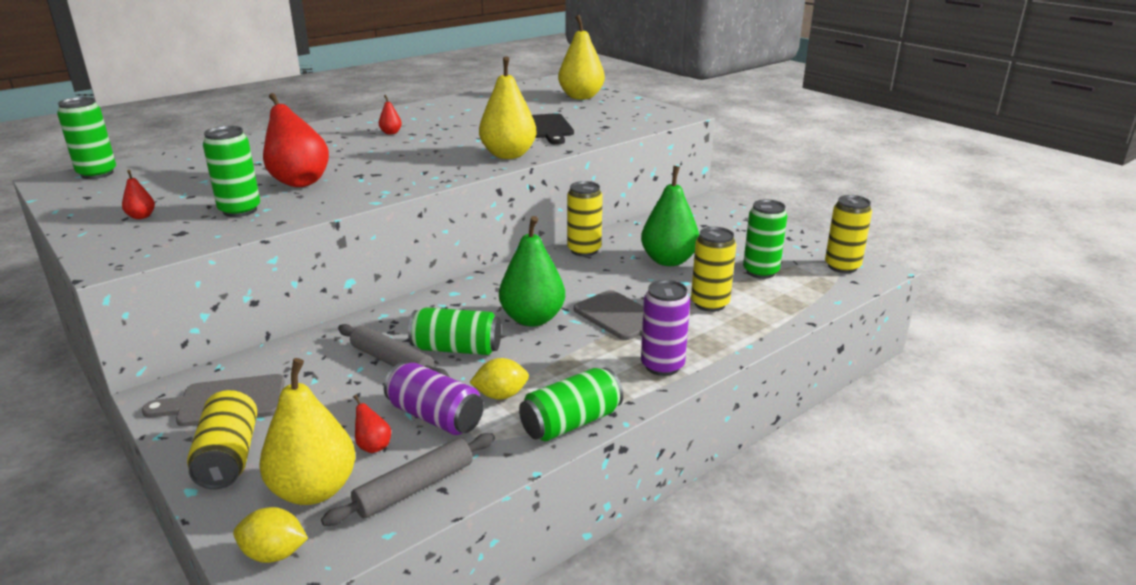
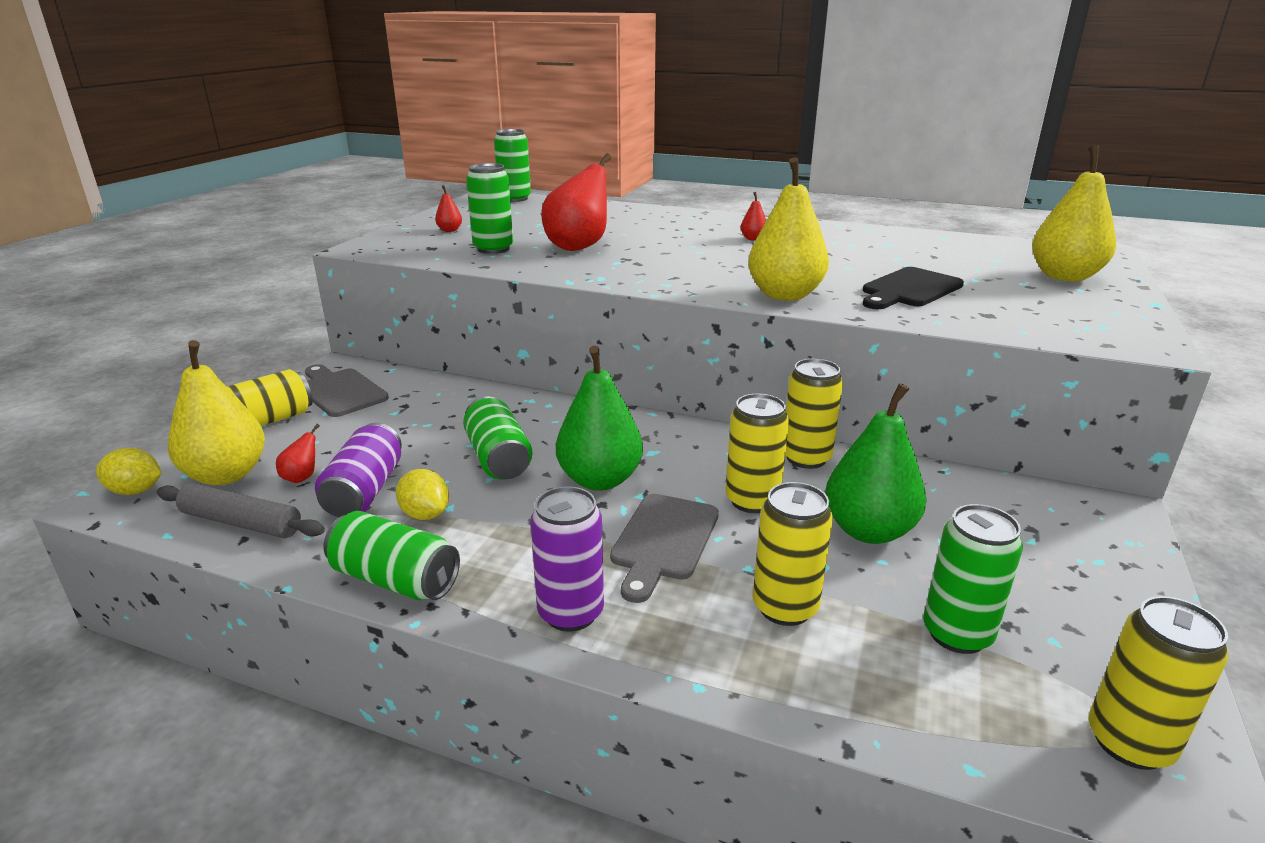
camera: 60 degrees right, 0 degrees up
(274, 554) = (135, 491): yellow lemon -> yellow lemon turned 60 degrees counterclockwise
(392, 361) = (450, 434): grey rolling pin -> none
(609, 280) = (752, 501): none -> yellow can

